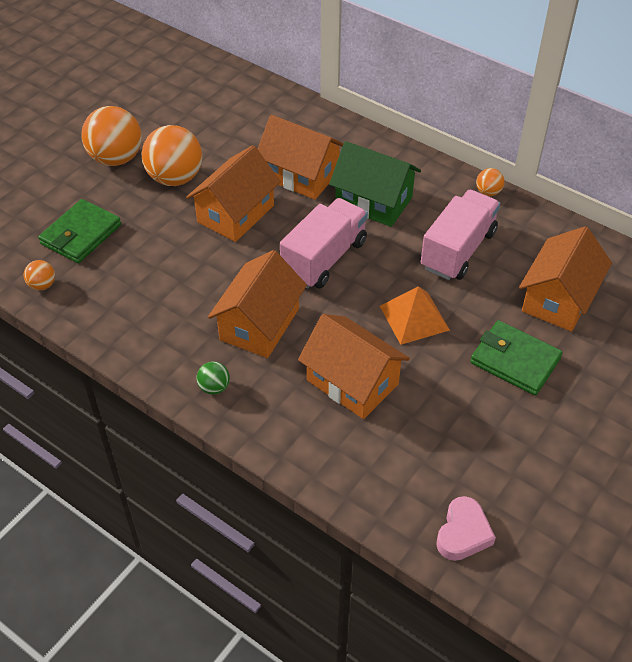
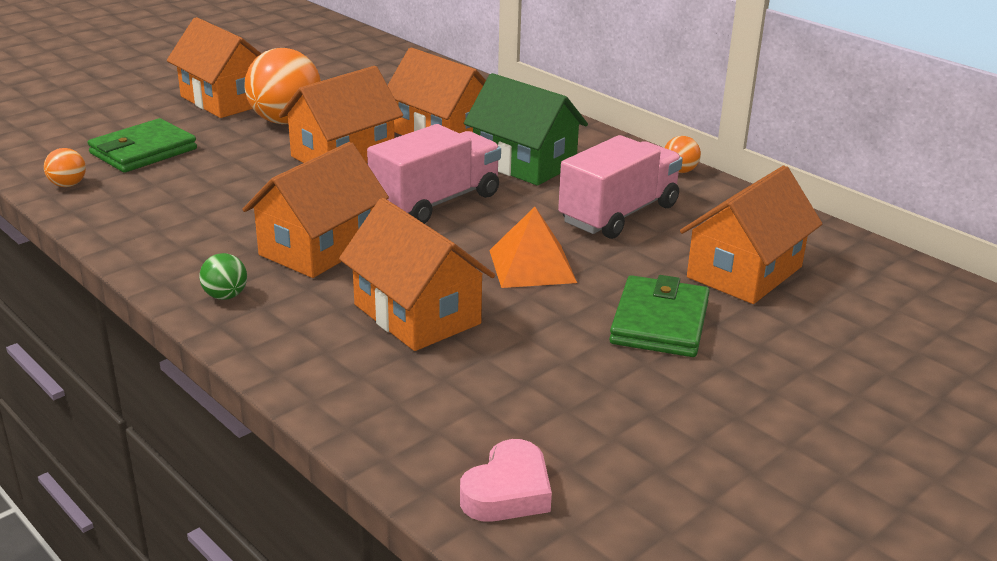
camera: 10 degrees right, 20 degrees down
(116, 158) = (225, 100): orange ball -> orange house
(515, 361) = (659, 322): green wallet -> green wallet turned 60 degrees clockwise

